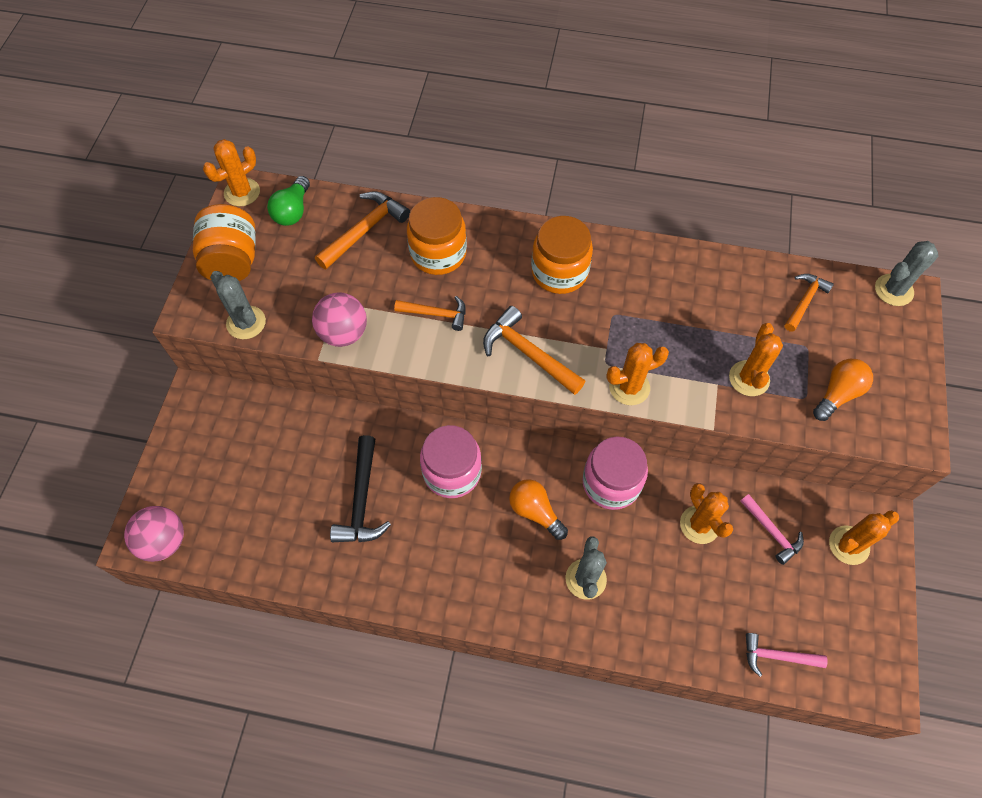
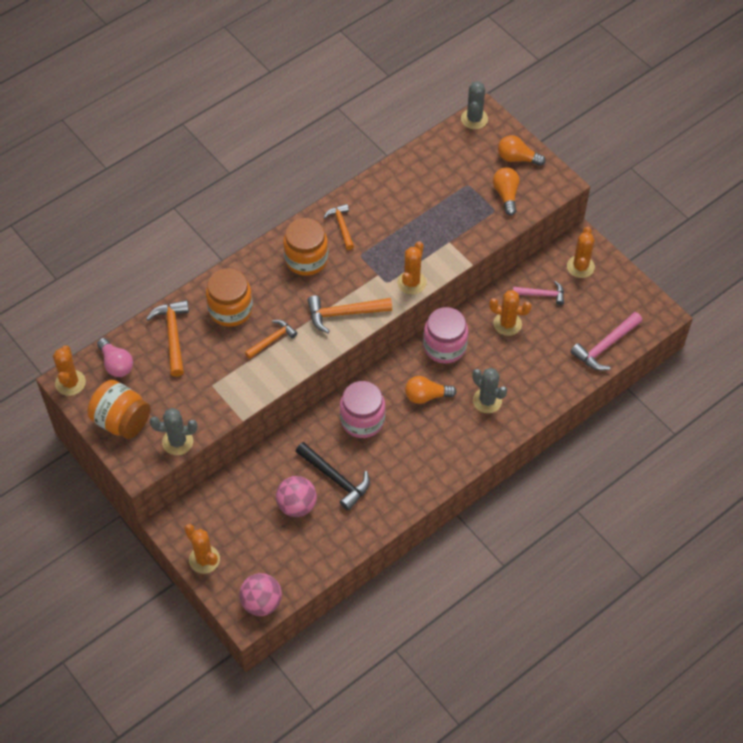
camera: 50 degrees left, 5 degrees down
(293, 211) = (116, 364): green light bulb -> pink light bulb
(343, 333) = (237, 395): pink ball -> pink ball (297, 505)
(749, 378) = (460, 225): orange cactus -> orange cactus (204, 559)
(777, 656) = (605, 346): pink hammer -> pink hammer, size x1.53
(804, 301) = (441, 162): orange hammer -> orange hammer (341, 226)
(895, 368) = (517, 158): none -> orange light bulb

